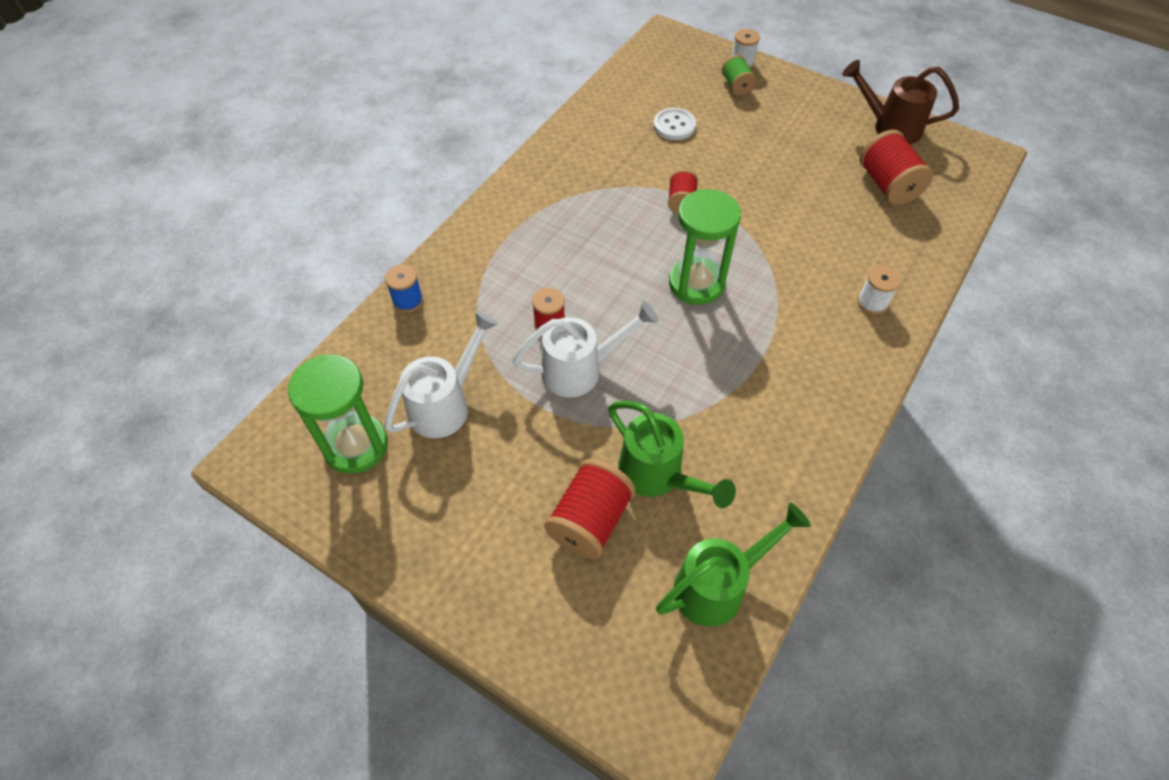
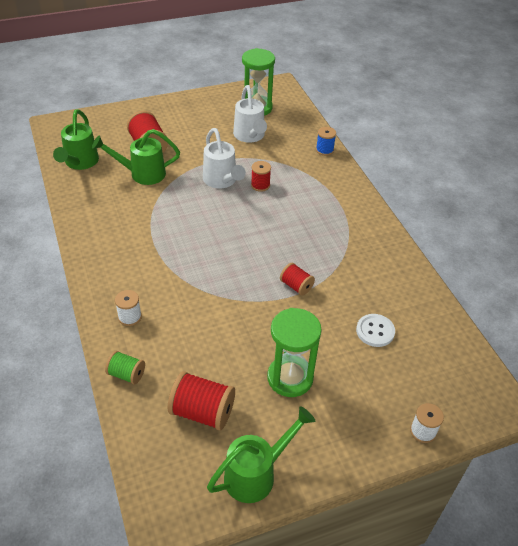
camera: 125 degrees right, 10 degrees down
(580, 370) = (222, 181): white watering can -> white watering can turned 45 degrees counterclockwise
(696, 283) = (227, 251): green hourglass -> green hourglass (290, 378)
(736, 86) = (394, 404): green spool -> green spool (126, 374)
(890, 127) = (256, 474): brown watering can -> green watering can

